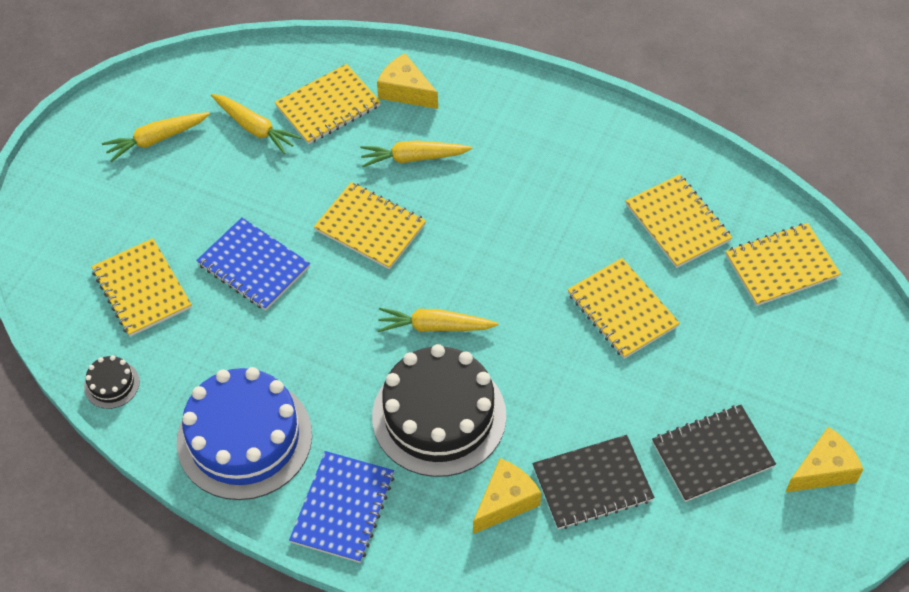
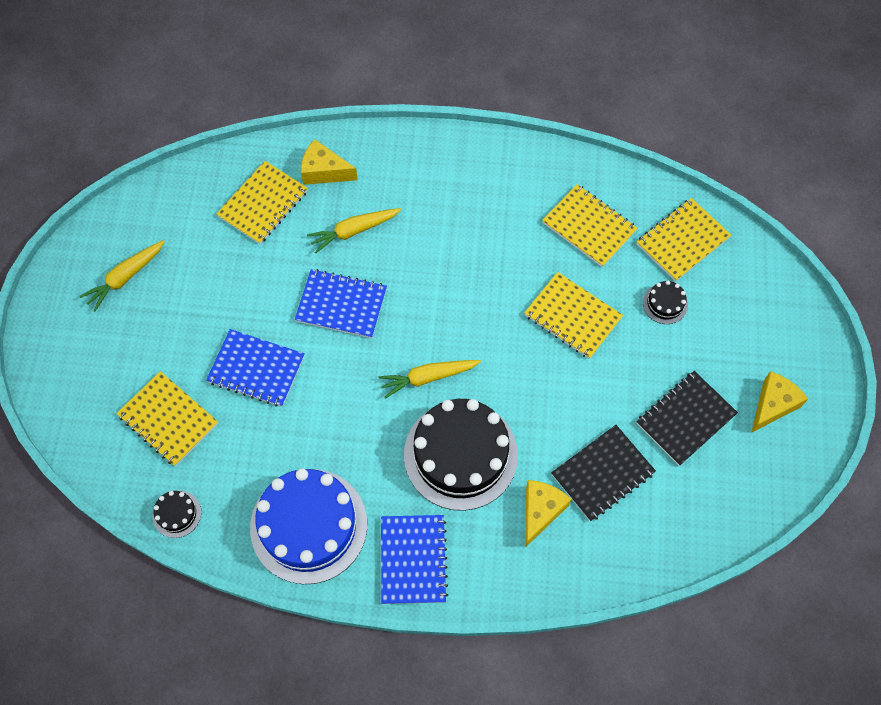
camera: 20 degrees left, 10 degrees up
(254, 128) = (207, 242): yellow carrot -> none
(370, 227) = (341, 305): yellow notebook -> blue notebook
(735, 326) = (665, 303): none -> black cake

